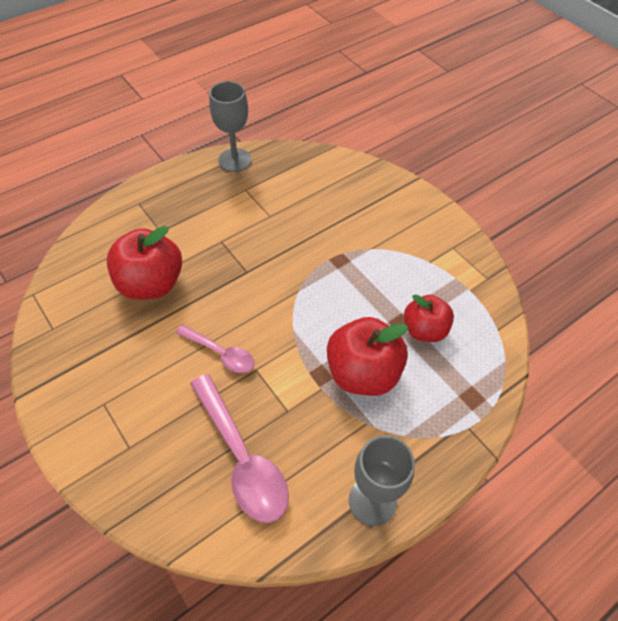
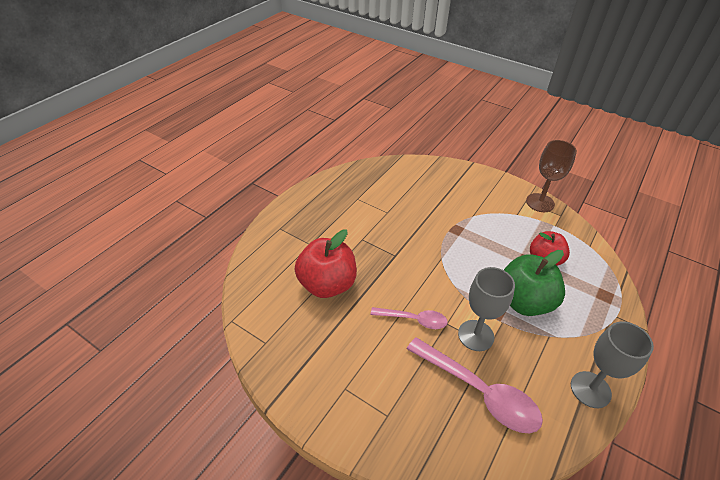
camera: 20 degrees left, 10 degrees down
(235, 160) = (336, 180): grey goblet -> grey goblet (476, 335)
(363, 373) = (524, 302): red apple -> green apple
(470, 254) = (540, 203): none -> brown goblet

